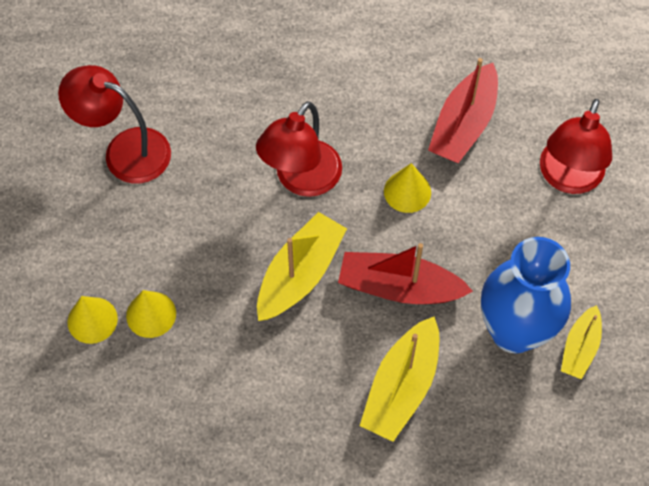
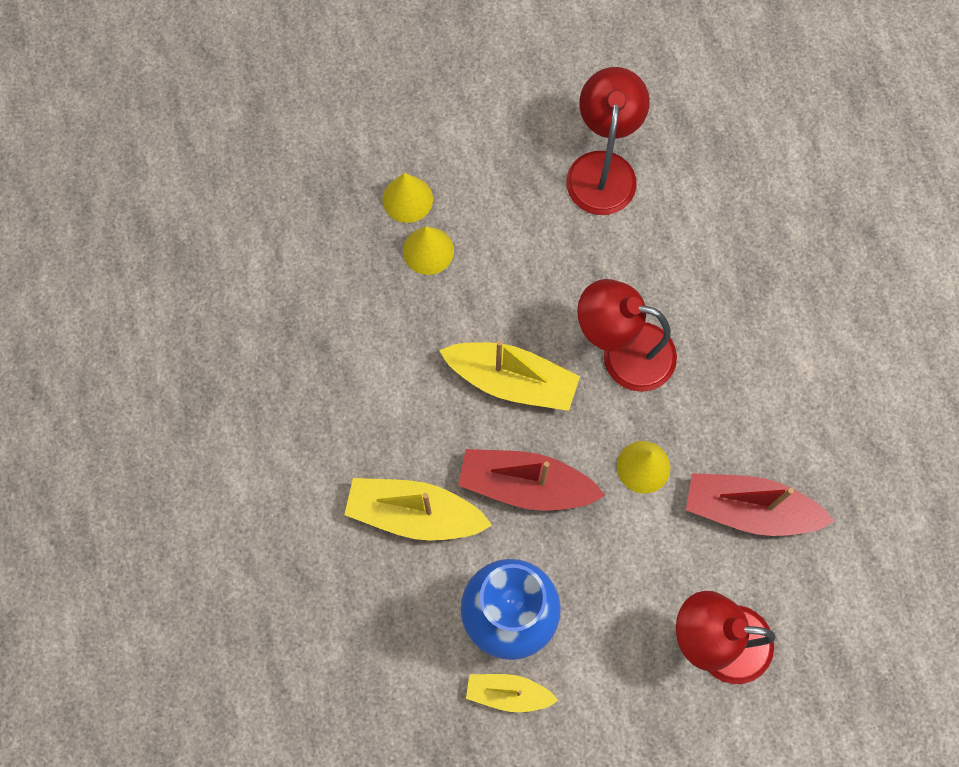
camera: 75 degrees right, 10 degrees up
(399, 287) = (525, 485): red boat -> red boat turned 75 degrees counterclockwise

